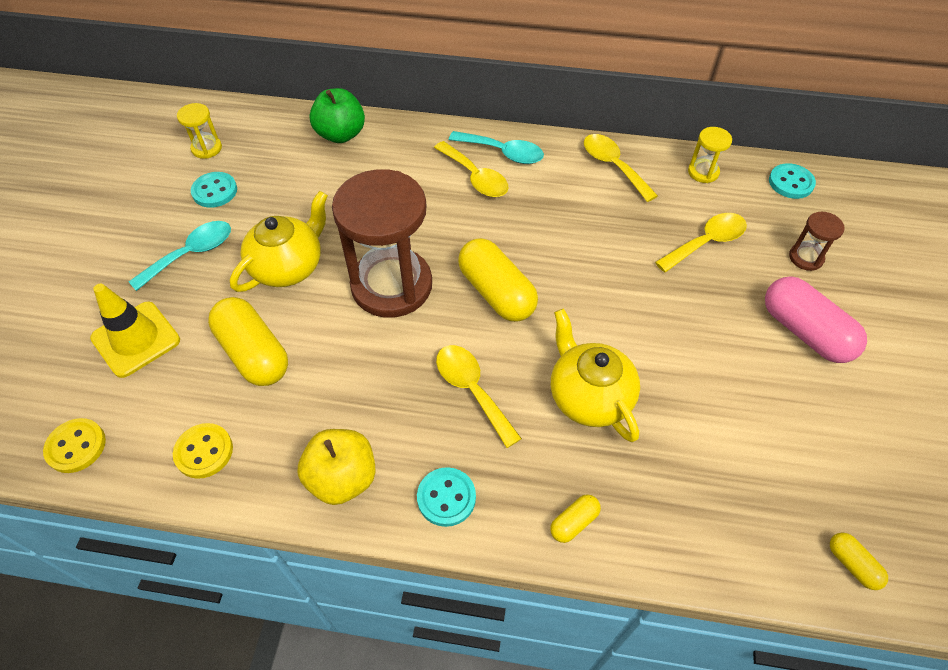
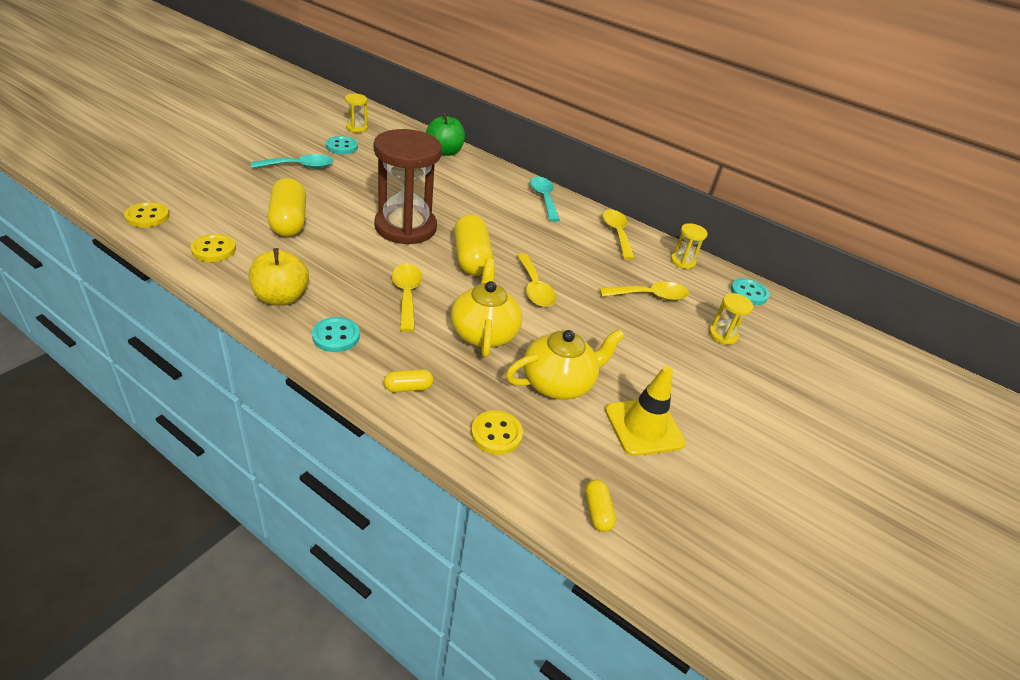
camera: 20 degrees right, 15 degrees down
(136, 339) = (229, 188): yellow traffic cone -> yellow traffic cone (644, 427)
(288, 266) = (350, 194): yellow teapot -> yellow teapot (558, 383)
(475, 177) = (513, 202): yellow spoon -> yellow spoon (534, 288)
(503, 153) = (543, 198): turquoise spoon -> turquoise spoon turned 150 degrees counterclockwise
(700, 528) = (496, 434): none -> yellow button
(805, 332) = (683, 372): pink capsule -> none
(806, 258) = (723, 335): brown hourglass -> yellow hourglass

